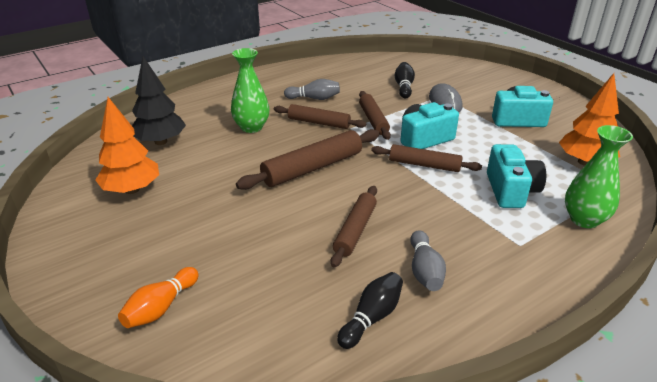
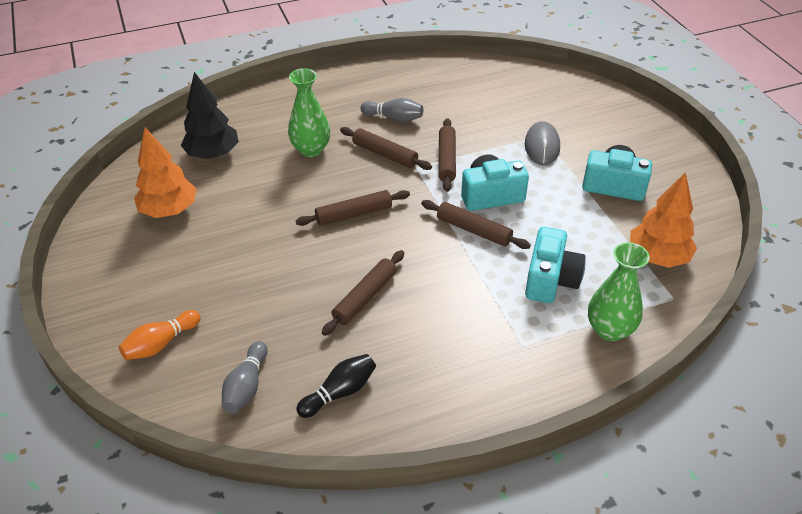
camera: 15 degrees right, 10 degrees up
(312, 168) = (354, 214): brown rolling pin -> brown rolling pin, size x0.66
(404, 87) = (504, 116): black bowling pin -> none
(424, 270) = (412, 355): grey bowling pin -> grey bowling pin (247, 386)

